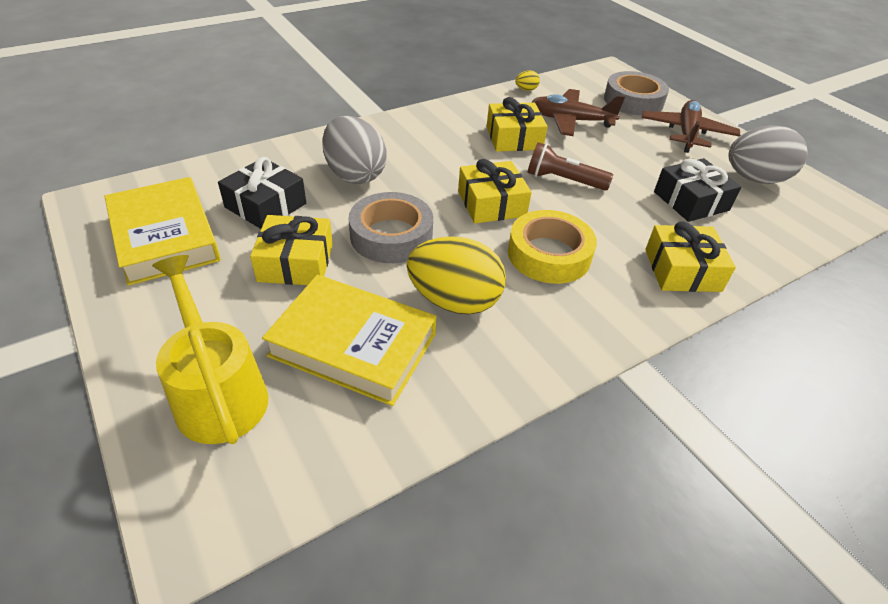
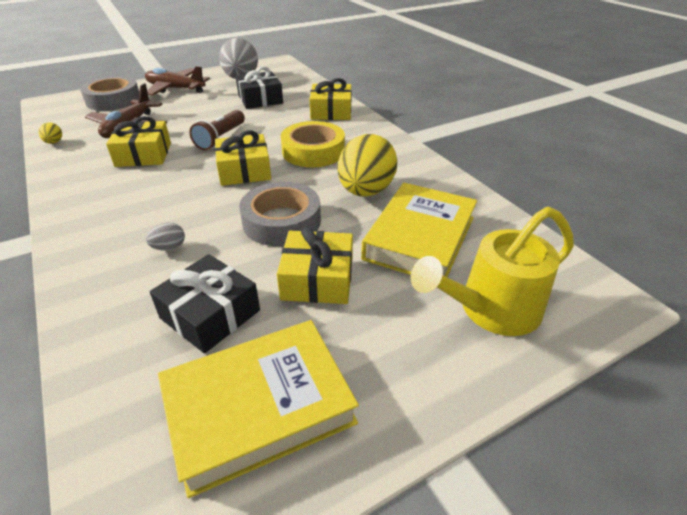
camera: 85 degrees left, 5 degrees down
(355, 175) = (169, 247): grey egg -> grey egg, size x0.41

